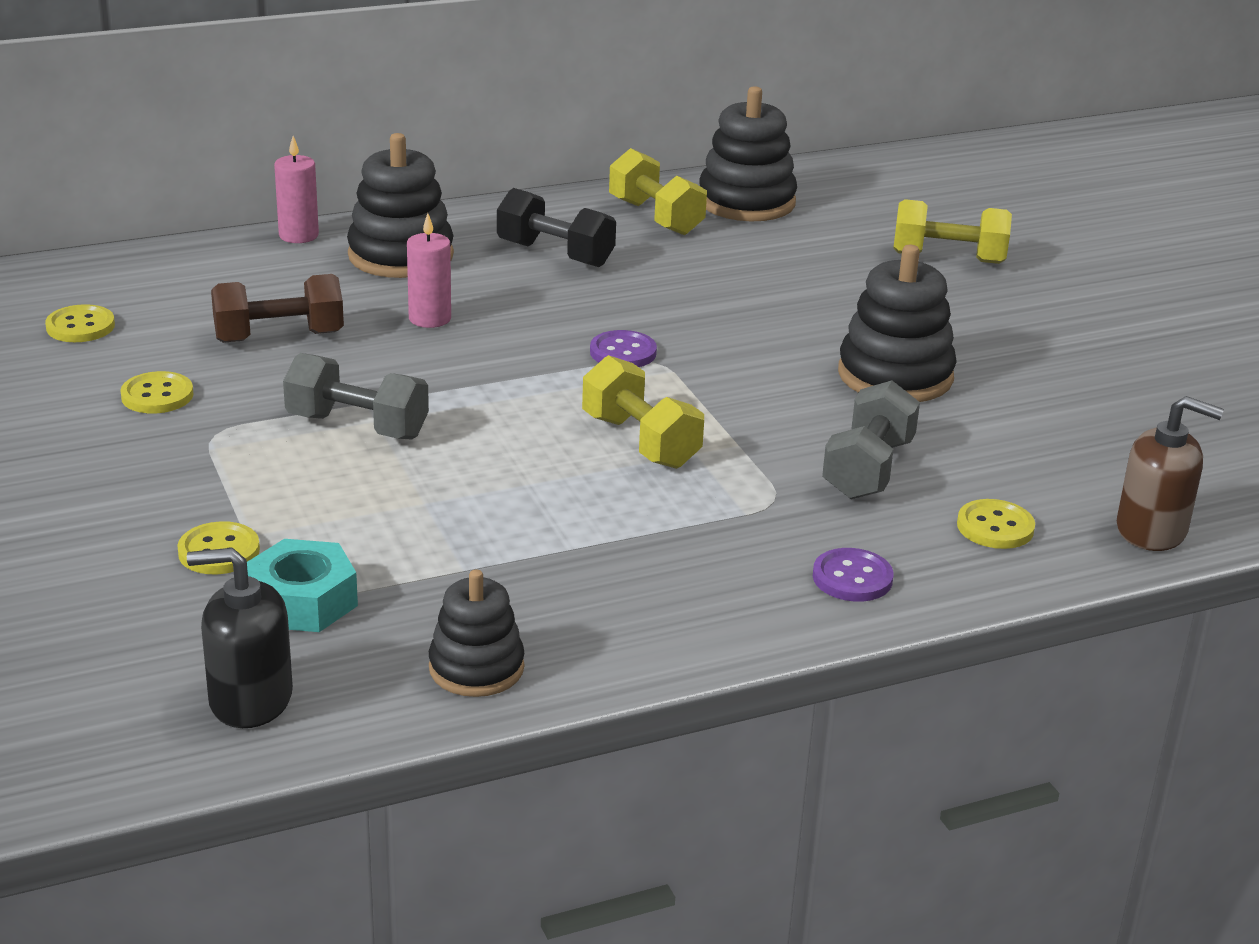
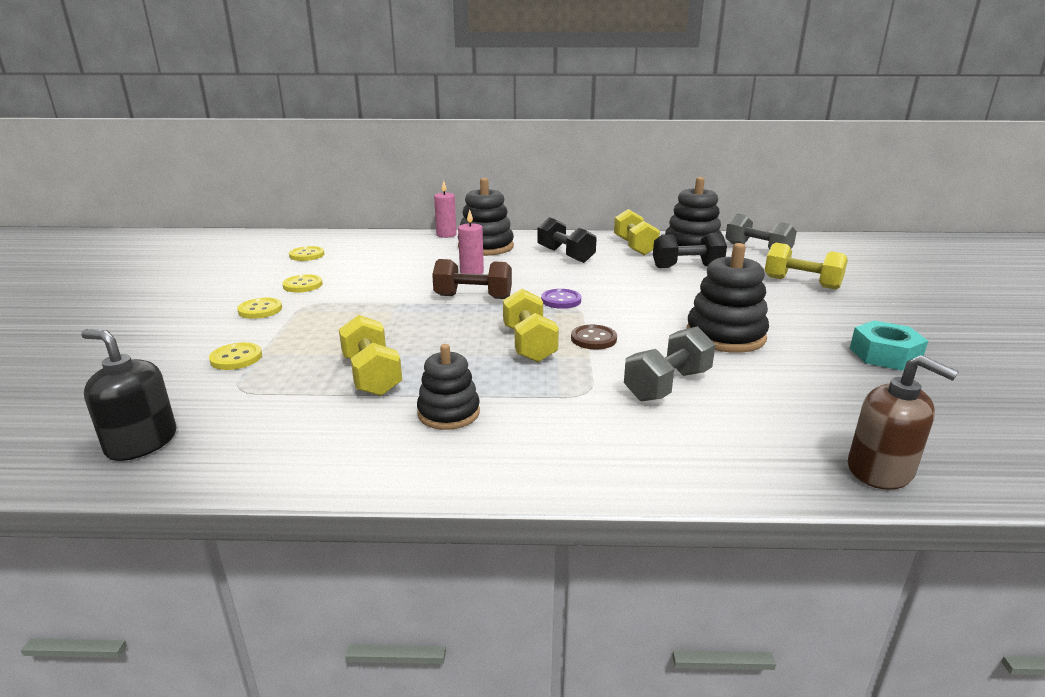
camera: 25 degrees right, 5 degrees down
(279, 337) = (389, 270): brown dumbbell -> brown dumbbell (473, 297)
(302, 601) = (243, 392): turquoise nut -> turquoise nut (884, 355)
(357, 426) = (380, 312): grey dumbbell -> grey dumbbell (757, 250)
(462, 537) = (371, 376): none -> yellow dumbbell
(476, 668) = (289, 456): black stacking toy -> black stacking toy (448, 413)
(723, 414) = (593, 339): none -> brown button
(766, 250) = (687, 267): none -> black dumbbell
(852, 578) = (602, 454): purple button -> none
(995, 527) = (741, 441): yellow button -> yellow button (260, 310)

